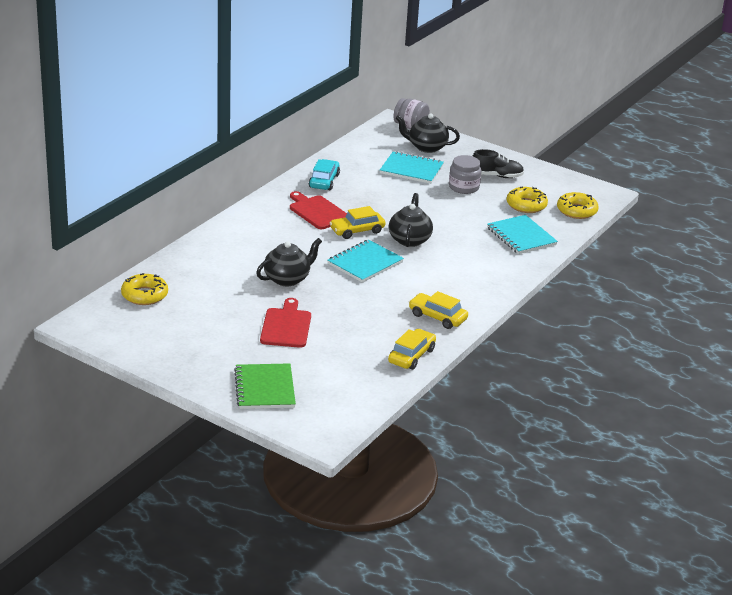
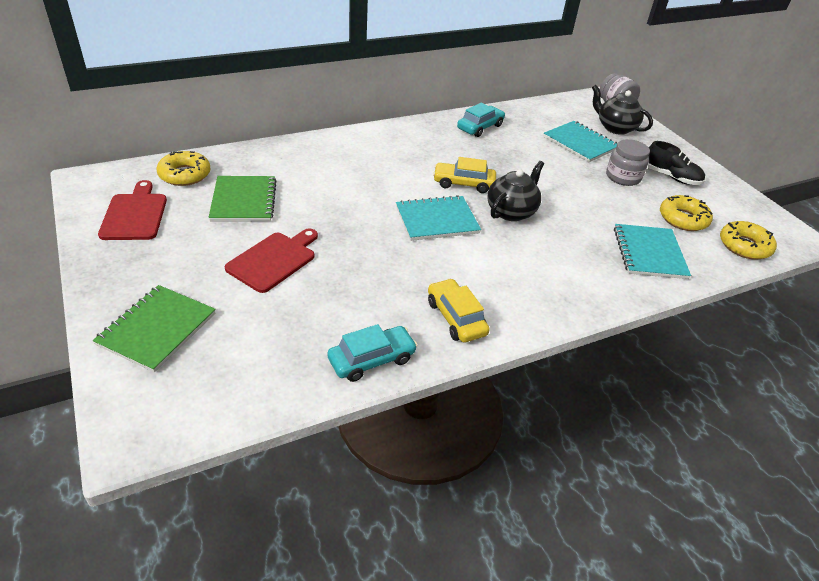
camera: 30 degrees right, 10 degrees up
(214, 297) = (244, 200): none -> green notebook
(287, 279) = (337, 208): black teapot -> none
(317, 212) = (443, 152): red cutting board -> red cutting board (135, 214)
(411, 356) = (372, 360): yellow car -> turquoise car

